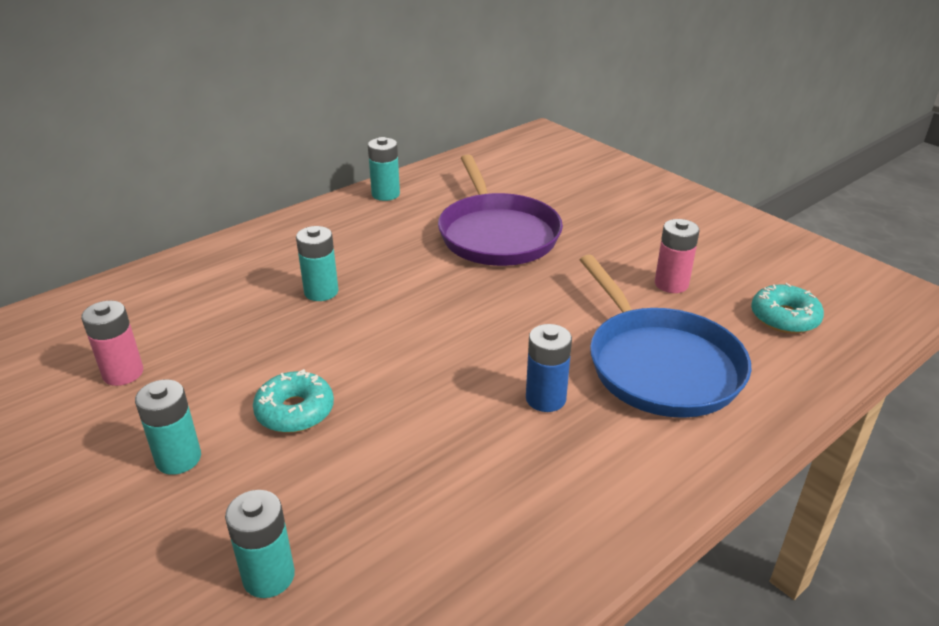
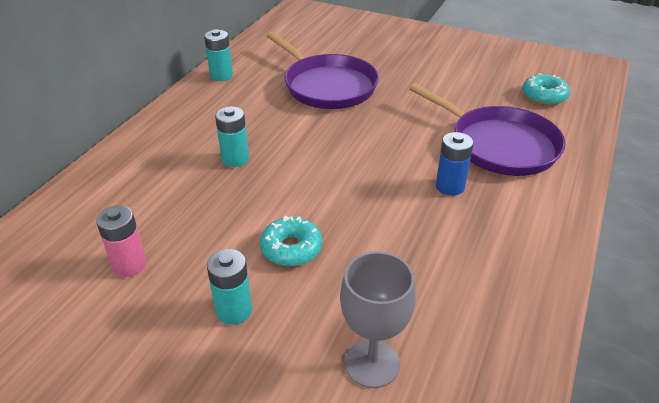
camera: 25 degrees left, 5 degrees up
(269, 576) = (372, 363): turquoise battery -> grey goblet
(660, 365) = (499, 145): blue pan -> purple pan
(671, 284) = (465, 92): pink battery -> none

